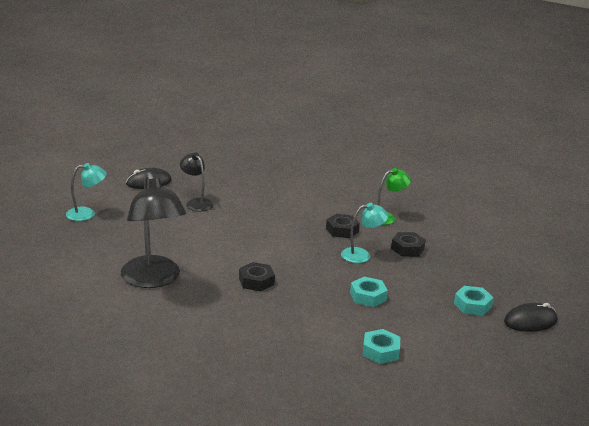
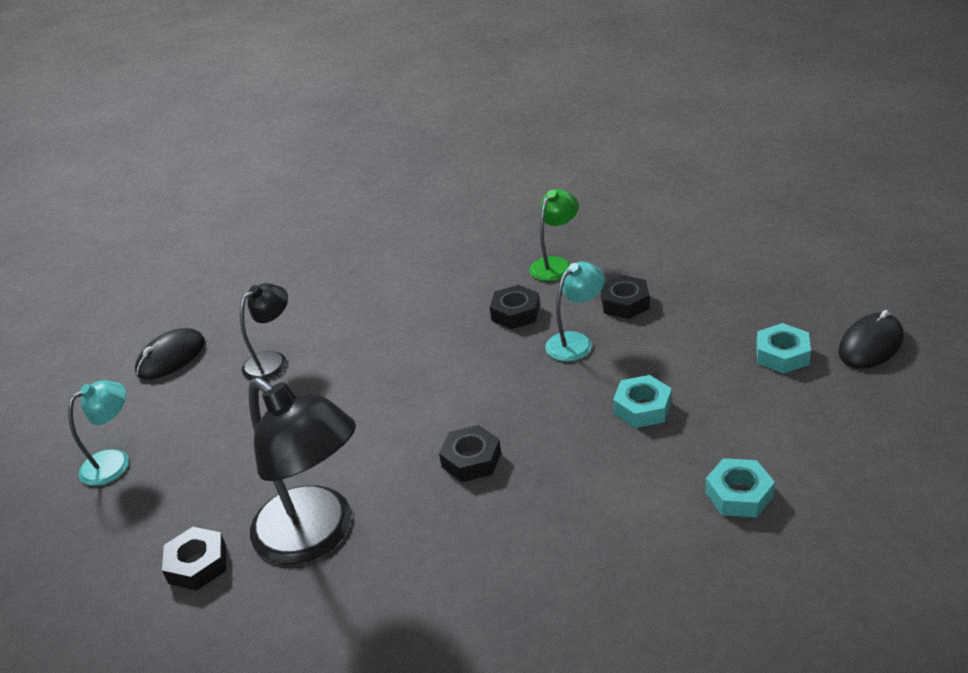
camera: 20 degrees left, 10 degrees up
(90, 268) = (197, 564): none -> black nut
(196, 202) = (272, 361): black lamp -> black lamp turned 105 degrees clockwise

